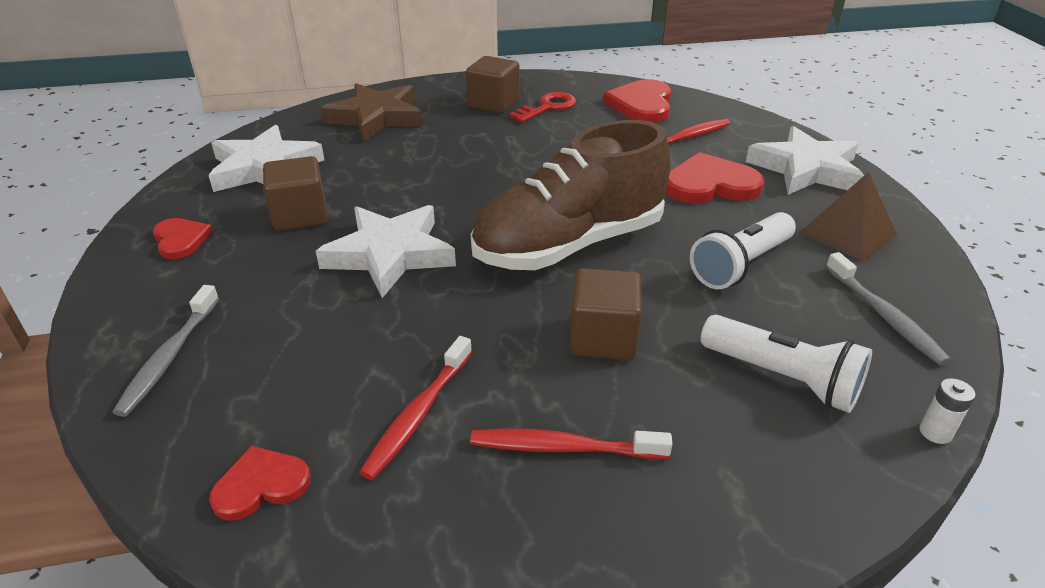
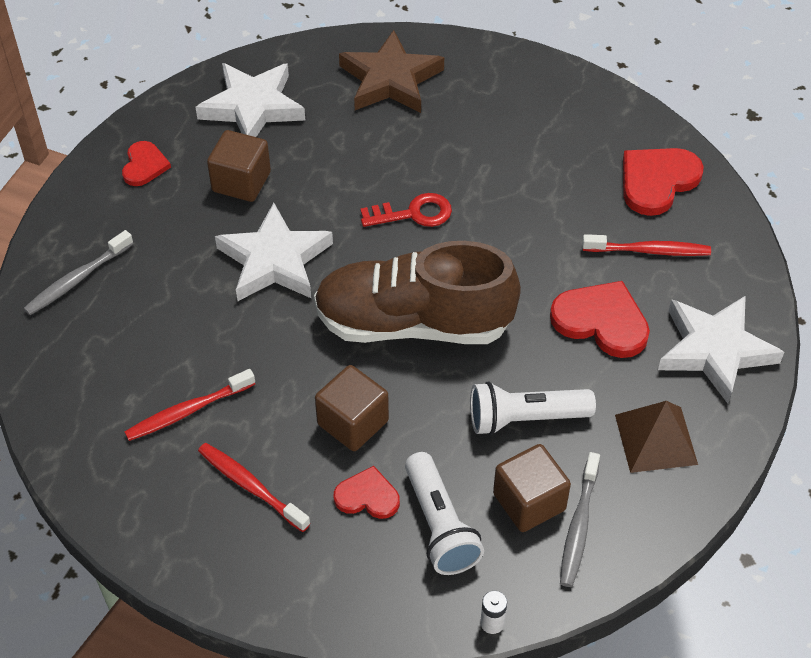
camera: 35 degrees right, 15 degrees up
(261, 485) = (71, 407): red heart -> red heart (367, 496)
(493, 103) = (513, 109): brown cube -> brown cube (529, 502)
(548, 107) = (560, 140): red key -> red key (413, 213)

